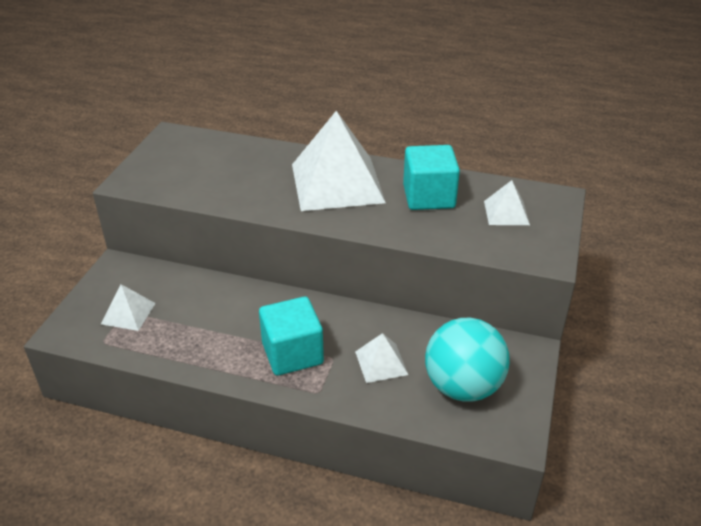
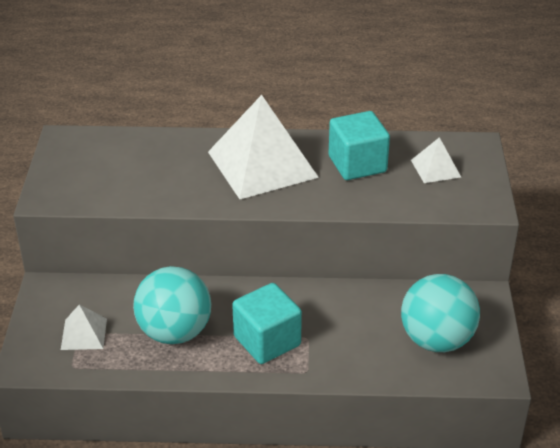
camera: 15 degrees left, 0 degrees up
(210, 328) = (174, 332): none -> turquoise ball
(381, 363) = (354, 333): white pyramid -> none

